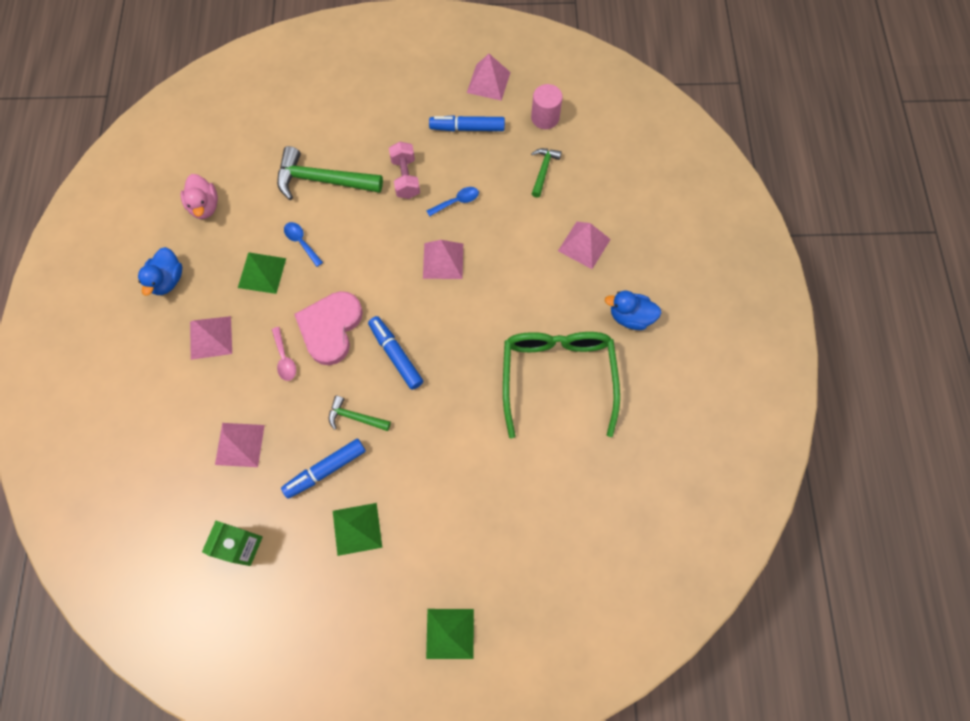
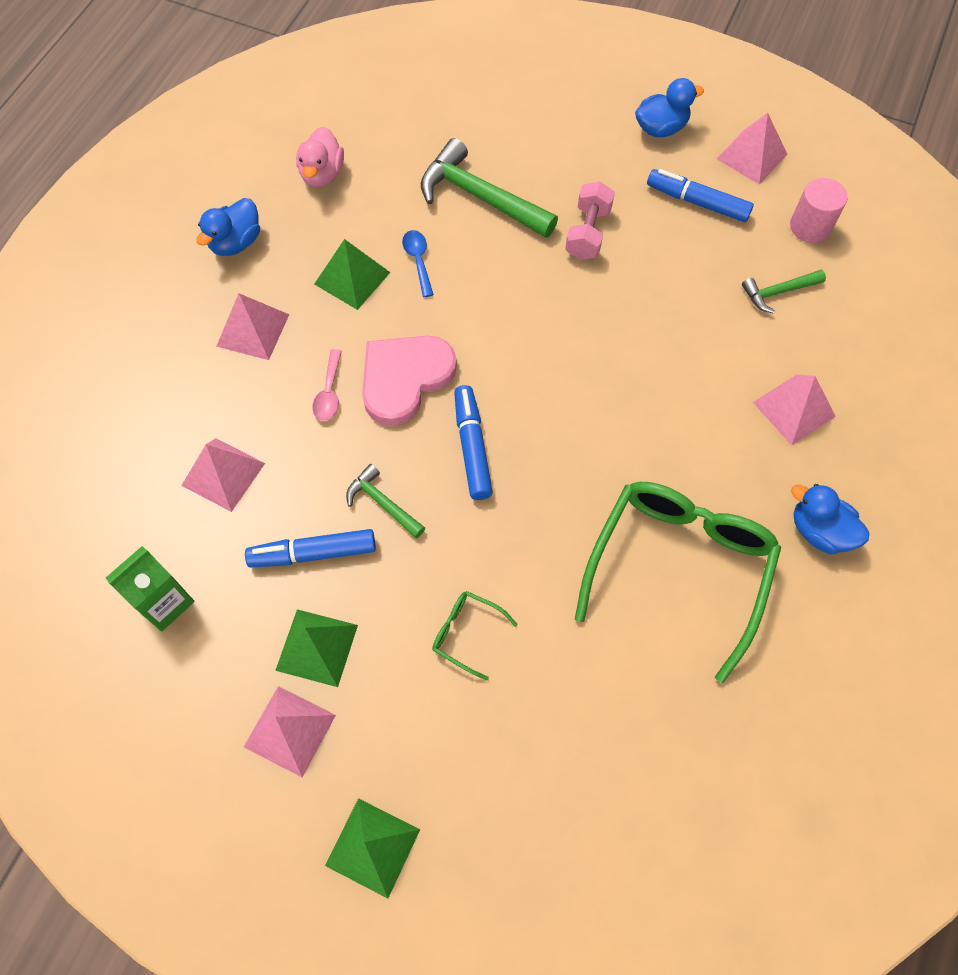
camera: 25 degrees right, 5 degrees down
(421, 84) = (661, 128): none -> blue duck
(443, 261) = (589, 354): pink pyramid -> pink pyramid (289, 731)
(447, 476) = (466, 633): none -> green glasses
(456, 202) = (641, 287): blue spoon -> none
(543, 170) = (778, 292): green hammer -> green hammer turned 150 degrees counterclockwise

